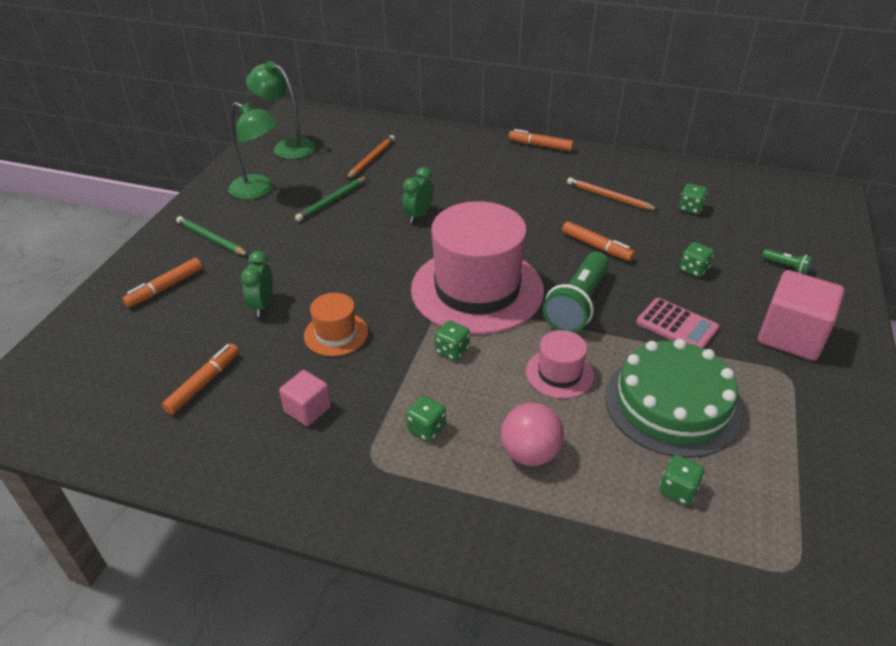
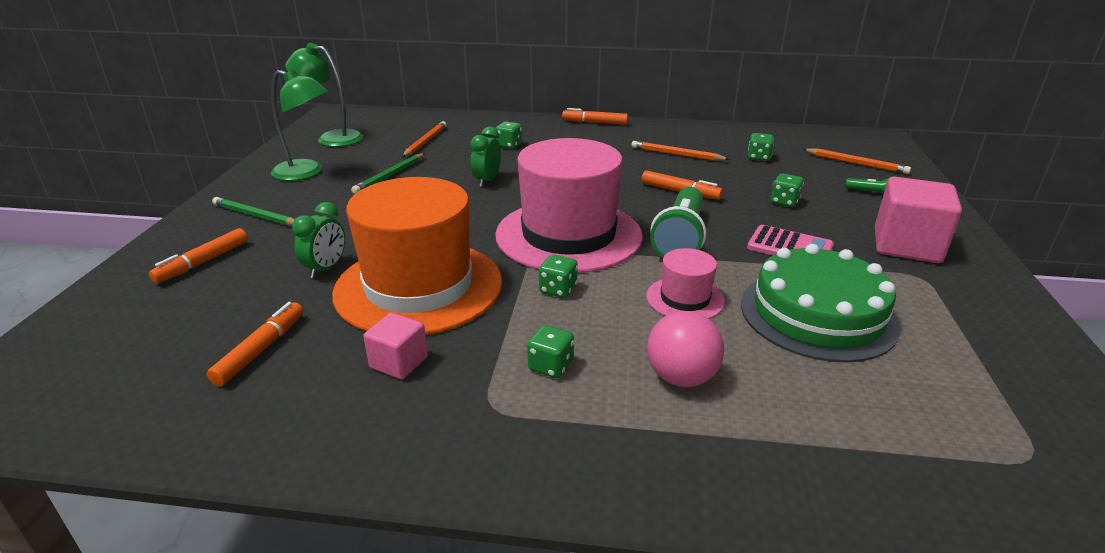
camera: 10 degrees left, 10 degrees down
(263, 305) = (326, 269): green clock -> green clock turned 150 degrees counterclockwise
(336, 334) = (419, 287): orange hat -> orange hat, size x2.22
(678, 490) = (863, 394): green dice -> green dice (509, 145)
(788, 225) = (856, 163): none -> orange pencil

